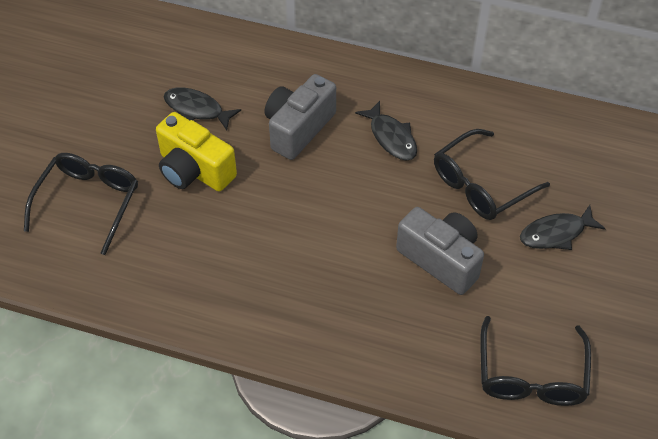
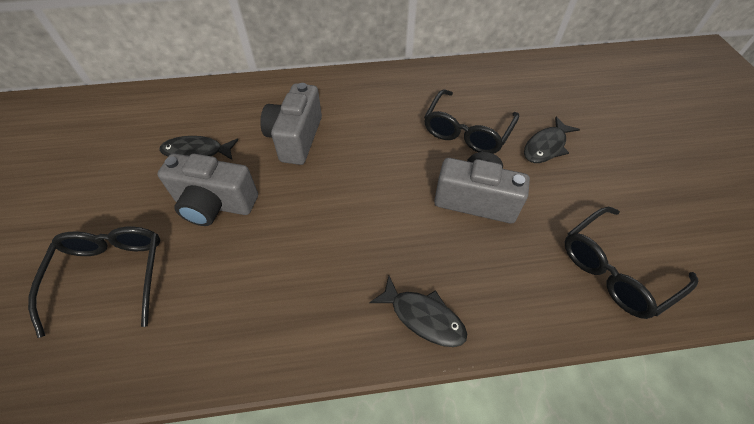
camera: 25 degrees left, 0 degrees up
(194, 170) = (215, 204): yellow camera -> grey camera
(391, 137) = (376, 120): black fish -> black fish (423, 317)
(531, 374) = (616, 269): black glasses -> black glasses turned 75 degrees clockwise

